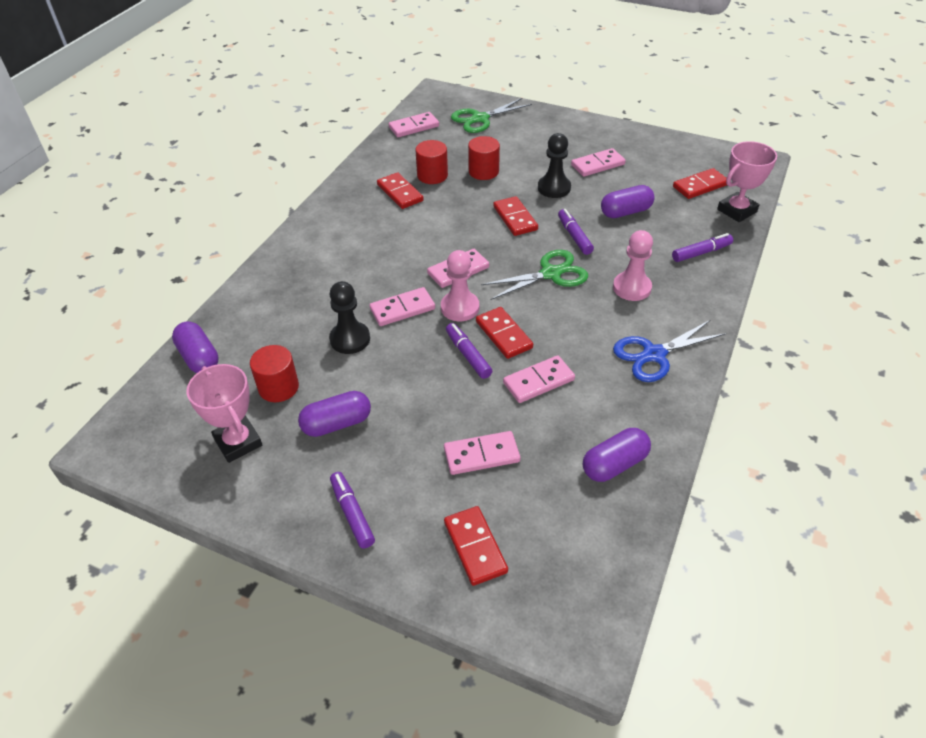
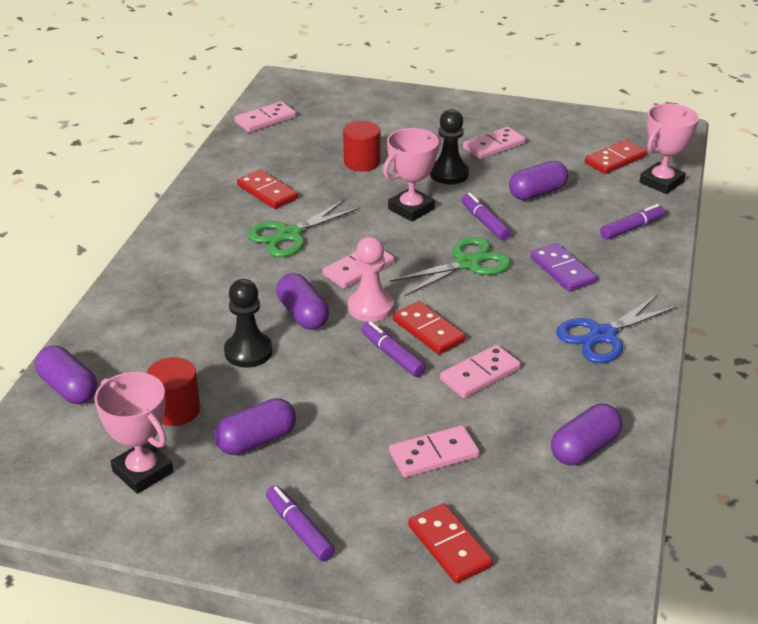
camera: 10 degrees left, 10 degrees down
(402, 309) = (303, 314): pink domino -> purple capsule
(432, 175) = (301, 171): red cylinder -> none
(480, 119) = (343, 106): green scissors -> green scissors (289, 235)
(515, 218) = (411, 209): red domino -> pink trophy
(632, 288) = (562, 270): pink pawn -> purple domino

